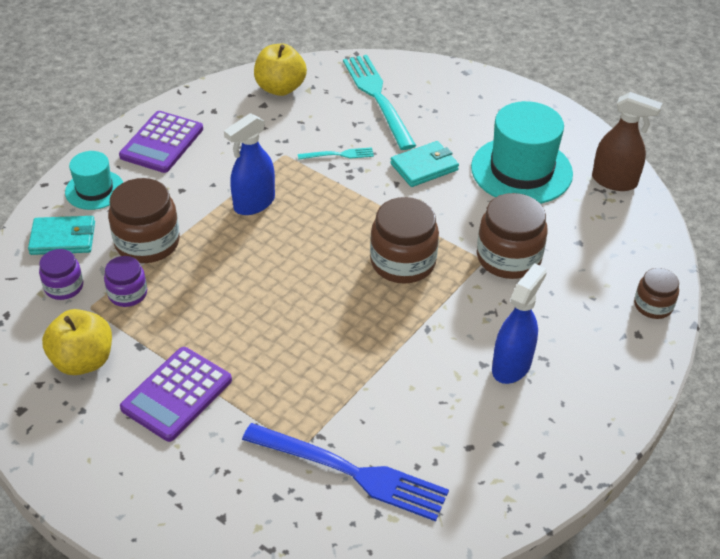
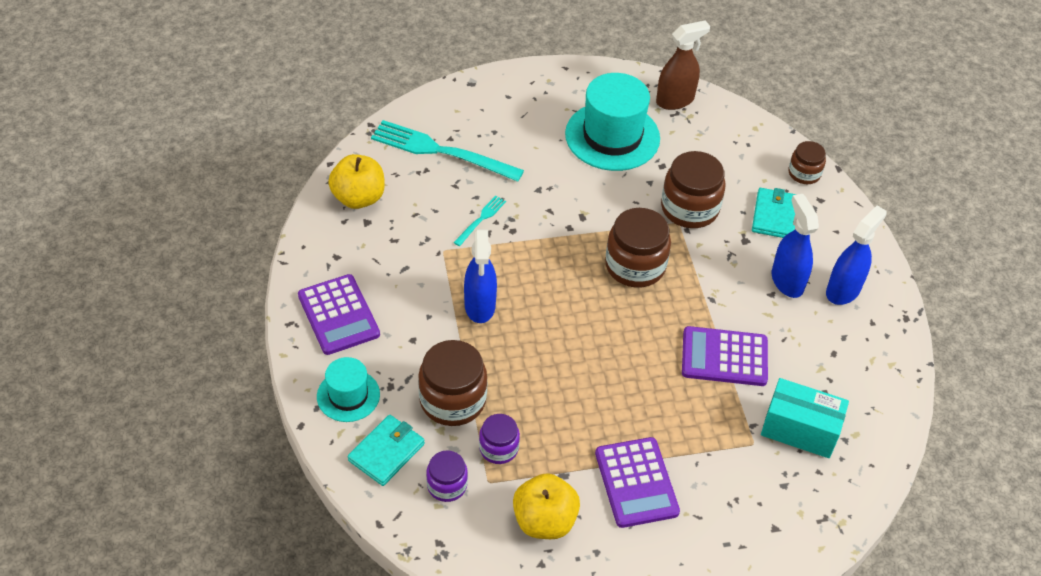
camera: 50 degrees left, 5 degrees up
(351, 472) = (799, 430): blue fork -> turquoise box
(373, 373) = (724, 357): none -> purple calculator
(424, 167) = (550, 183): turquoise wallet -> turquoise wallet (774, 216)
(552, 411) = (843, 290): none -> blue spray bottle

